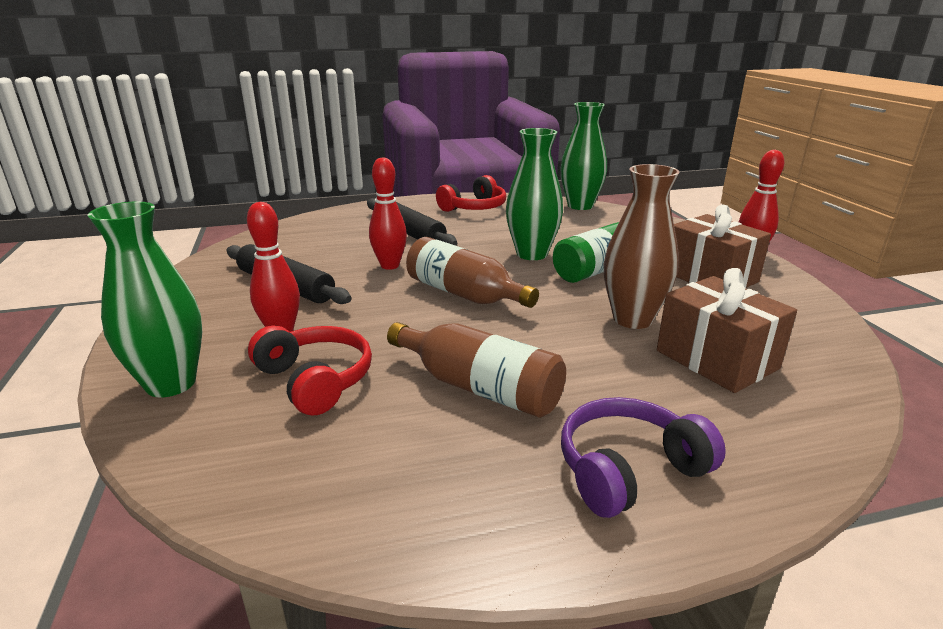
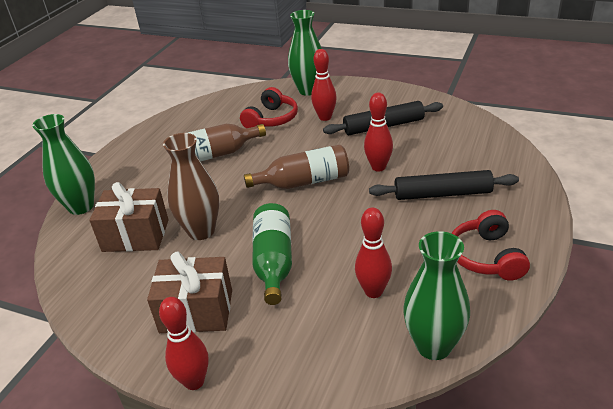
camera: 130 degrees right, 10 degrees up
(315, 380) = (271, 119): red headphones -> red headphones turned 60 degrees counterclockwise
(532, 254) = (335, 238): green vase -> green vase (81, 206)
(566, 228) = (373, 291): none -> red bowling pin
(629, 470) = (130, 168): purple headphones -> none

